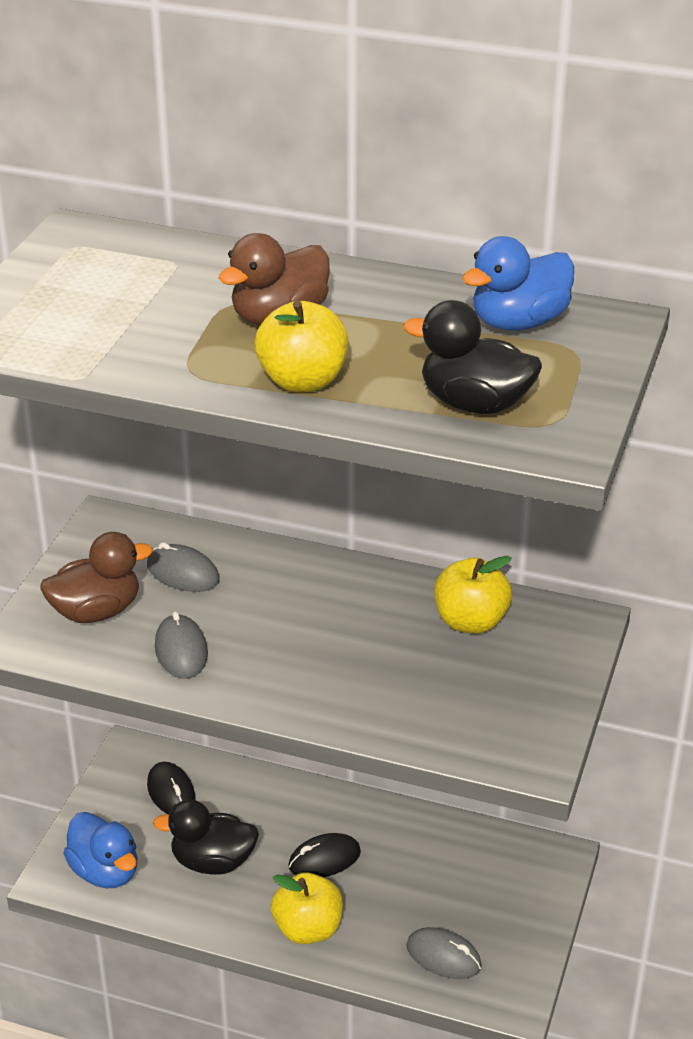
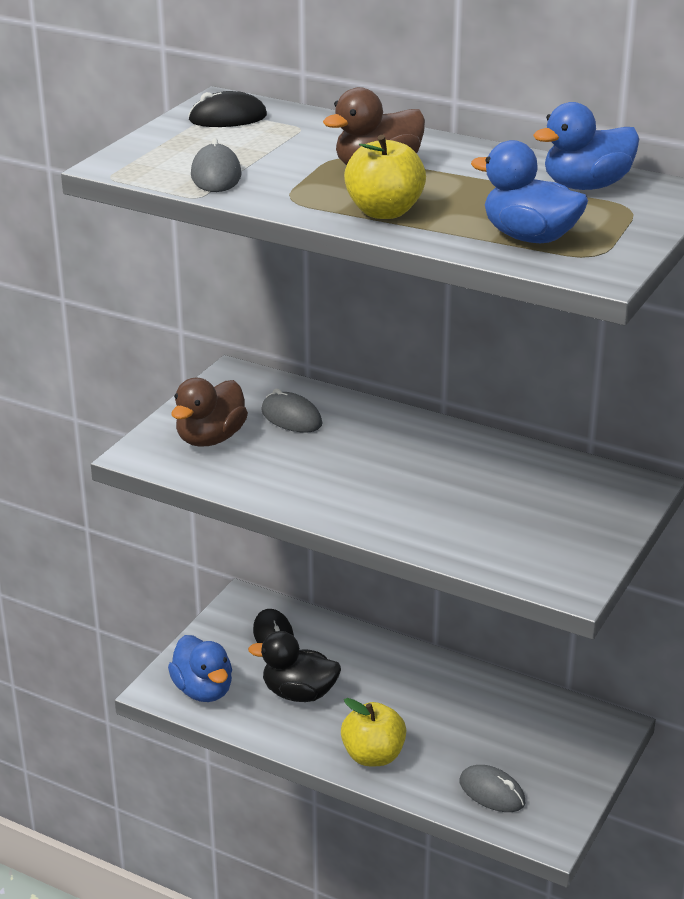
camera: 10 degrees right, 5 degrees down
(96, 611) = (210, 438): brown duck -> brown duck turned 135 degrees clockwise
(181, 650) = (276, 474): grey mouse -> grey mouse (216, 175)
(324, 859) = (399, 703): black mouse -> black mouse (228, 118)
(470, 621) = (537, 476): yellow apple -> none
(474, 404) = (529, 237): black duck -> blue duck

